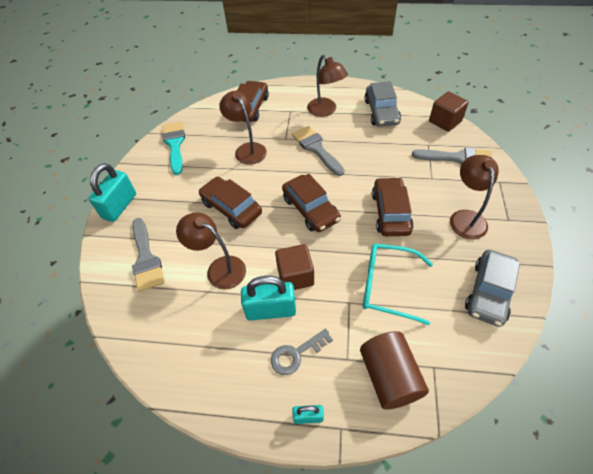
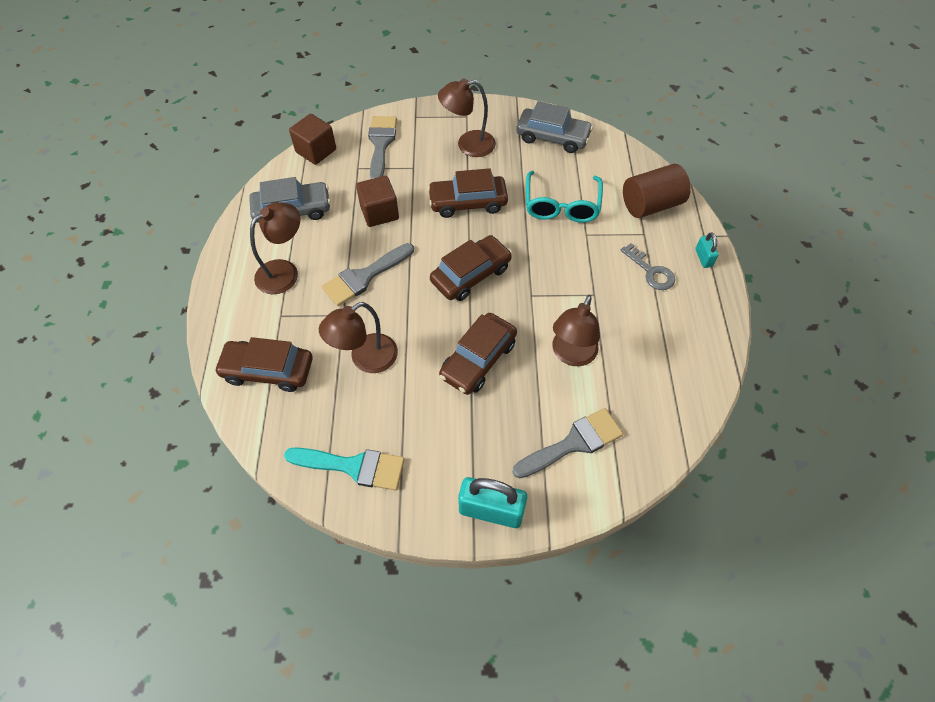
camera: 100 degrees left, 5 degrees up
(175, 144) = (354, 466): turquoise brush -> turquoise brush turned 150 degrees counterclockwise
(270, 310) = (611, 298): turquoise padlock -> none
(295, 276) = (566, 280): brown cube -> brown cube (379, 212)

